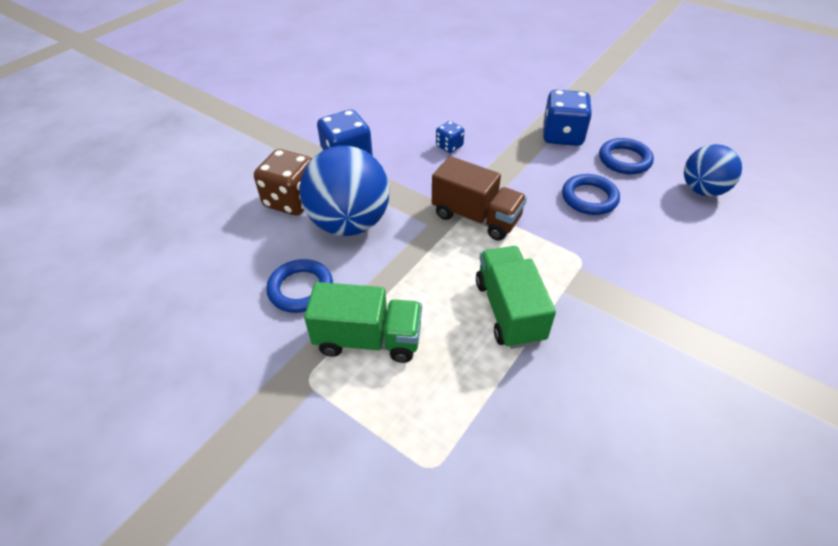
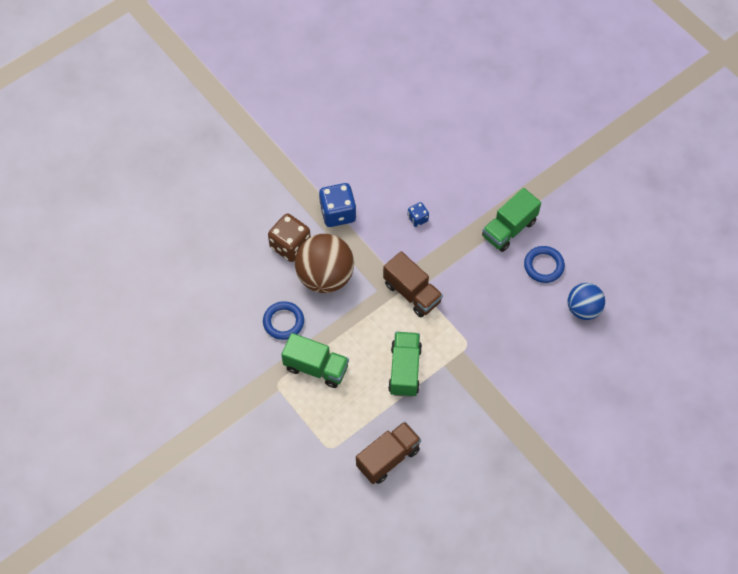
camera: 15 degrees right, 15 degrees up
(349, 223) = (325, 276): blue ball -> brown ball
(544, 457) = (388, 458): none -> brown truck
(562, 136) = (509, 229): blue dice -> green truck
(589, 198) = (498, 295): blue ring -> none

